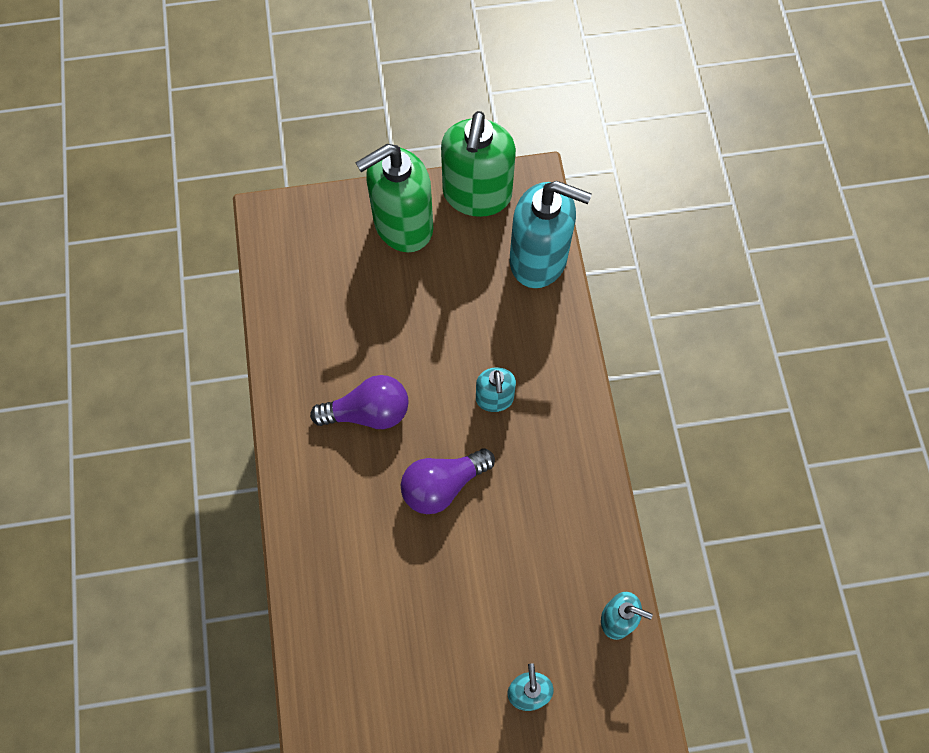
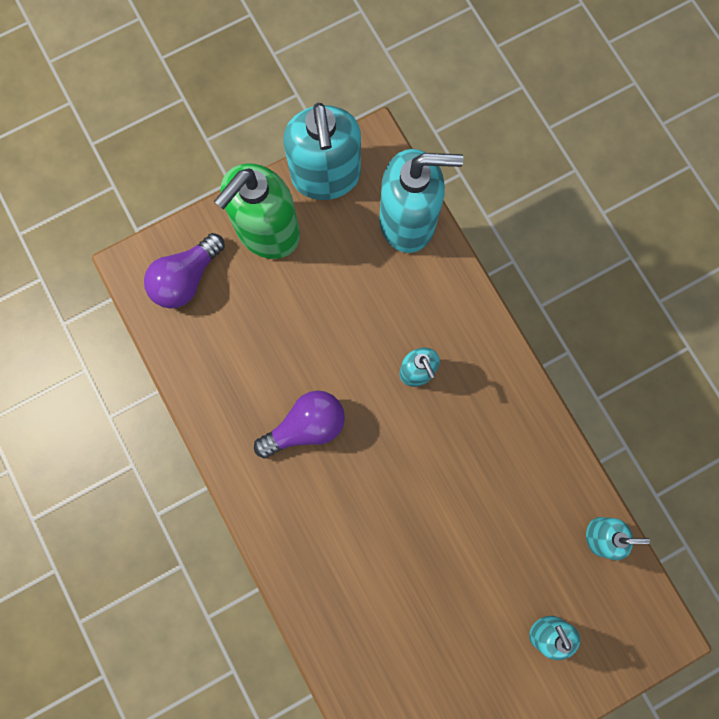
camera: 20 degrees left, 10 degrees up
(442, 485) = (400, 471): purple light bulb -> purple light bulb (186, 279)
(477, 195) = (326, 176): green soap dispenser -> turquoise soap dispenser

